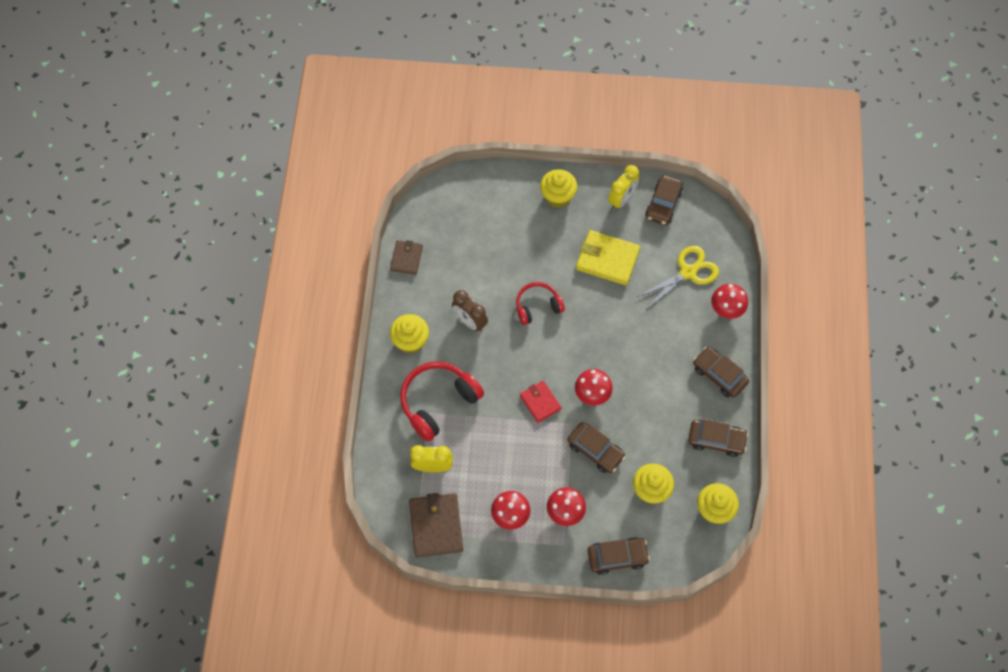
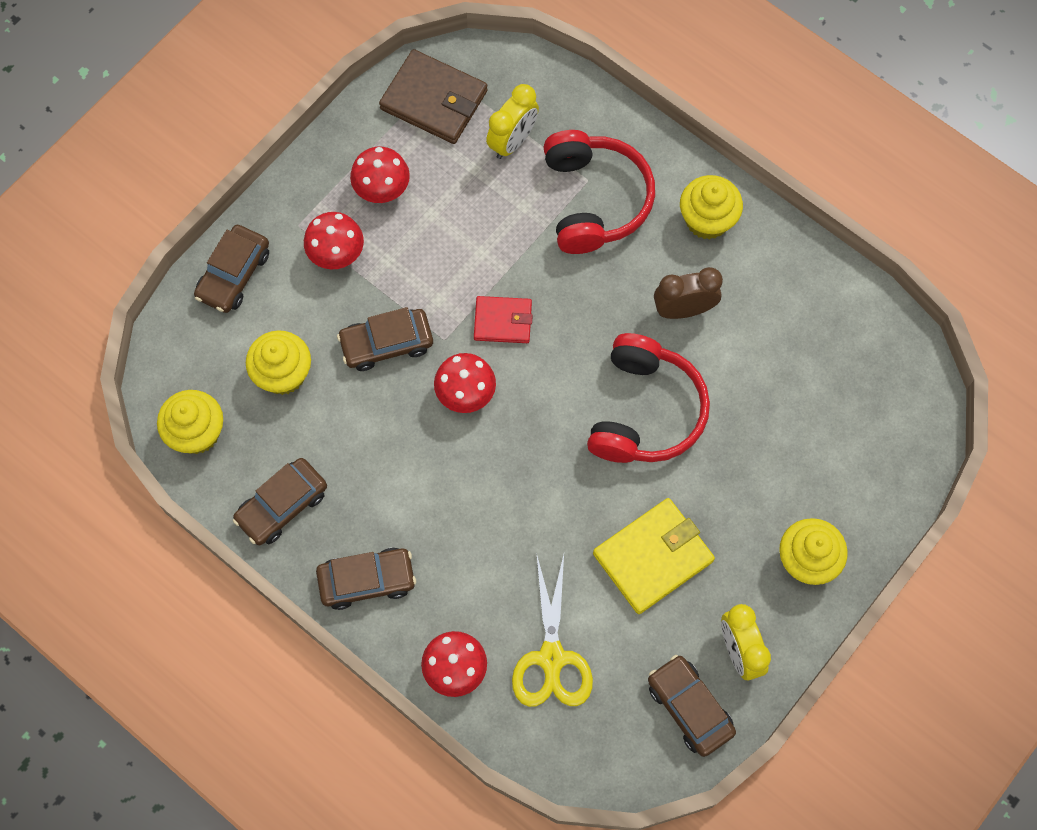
camera: 125 degrees right, 5 degrees up
(406, 258) = (840, 289): brown wallet -> none
(537, 306) = (645, 411): red headphones -> red headphones, size x1.62

